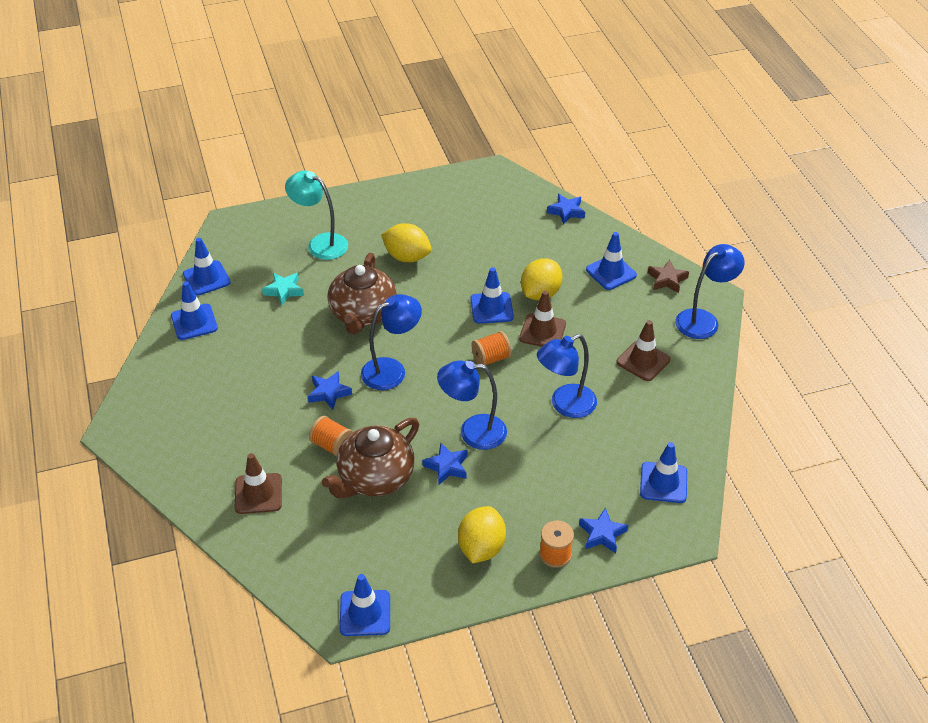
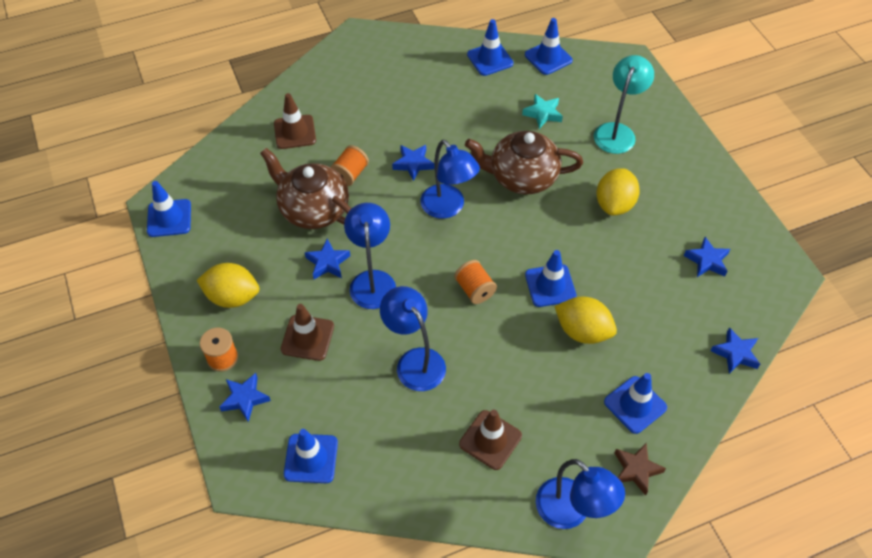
camera: 85 degrees right, 10 degrees up
(476, 212) = (707, 261): none -> blue star
(542, 331) = (522, 335): brown traffic cone -> brown traffic cone (307, 338)

